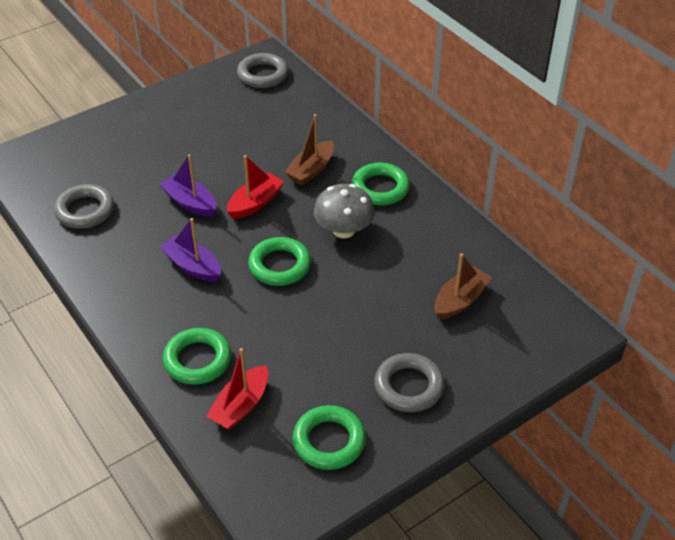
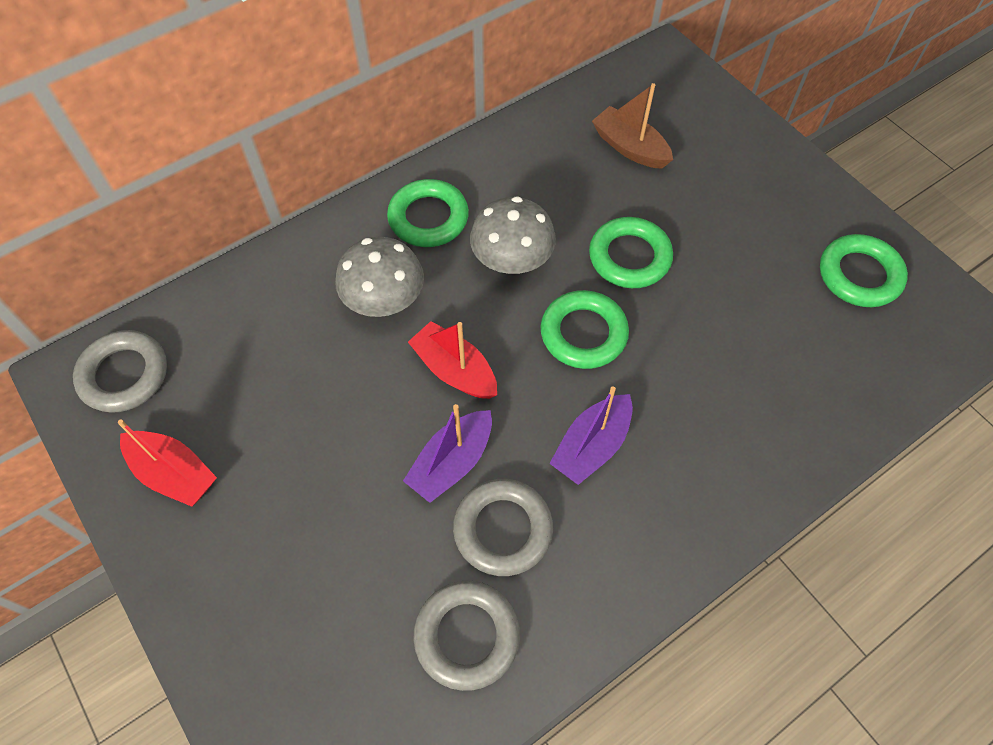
camera: 90 degrees left, 15 degrees up
(197, 360) = (766, 424): green ring -> green ring (629, 257)
(240, 406) = (830, 368): red boat -> red boat (174, 474)
(311, 170) = (384, 299): brown boat -> grey mushroom
(408, 386) = (766, 200): grey ring -> grey ring (503, 529)

